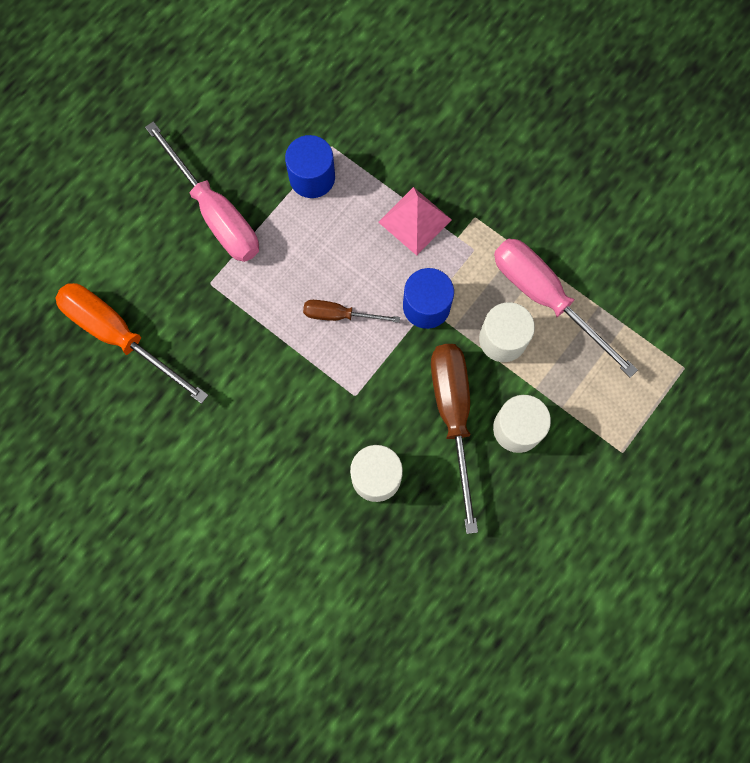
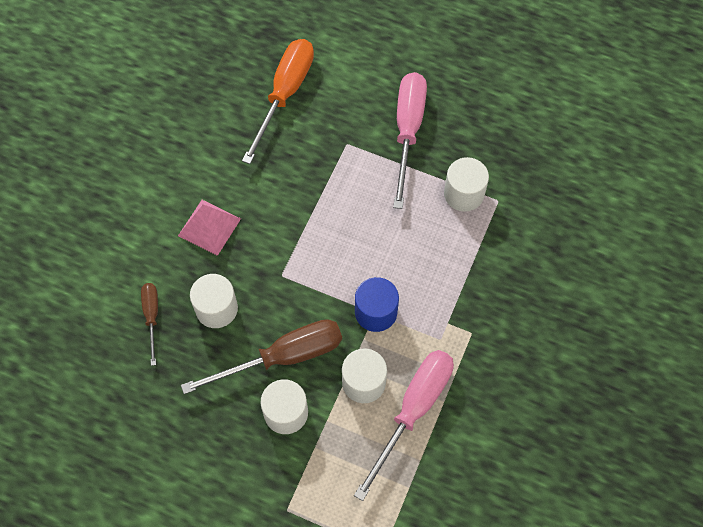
camera: 75 degrees right, 10 degrees down
(215, 213) = (408, 131): pink screwdriver -> pink screwdriver turned 150 degrees clockwise
(312, 177) = (464, 194): blue cylinder -> white cylinder
(339, 315) = (348, 246): brown screwdriver -> brown screwdriver (152, 316)
(415, 220) = (451, 284): pink pyramid -> pink pyramid (209, 227)

